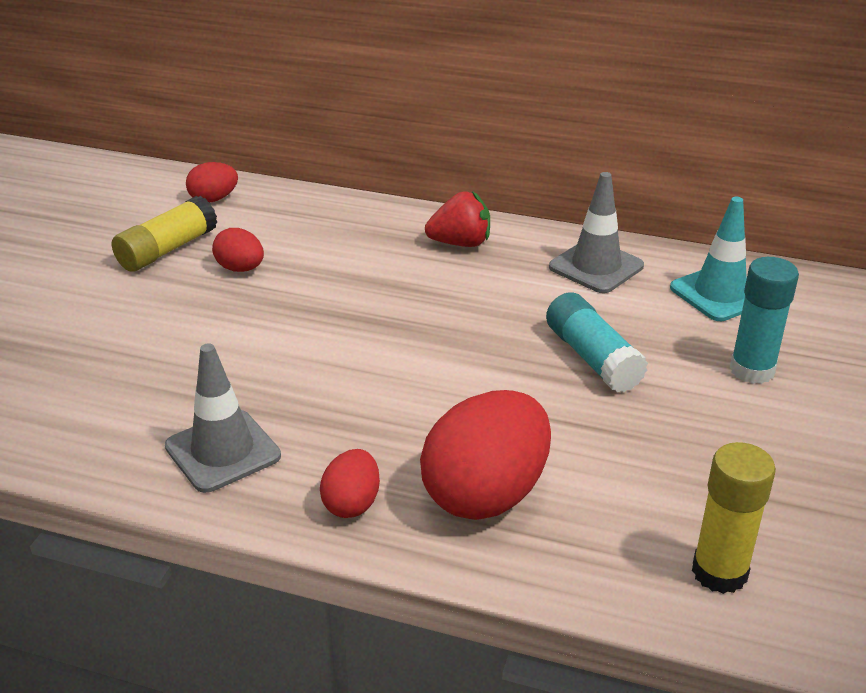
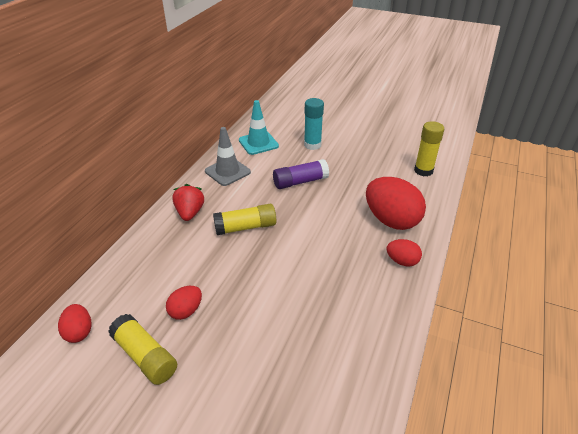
camera: 85 degrees left, 5 degrees up
(223, 451) = (369, 311): grey traffic cone -> none
(431, 302) = (246, 227): none -> yellow glue stick
(592, 358) = (300, 182): turquoise glue stick -> purple glue stick

